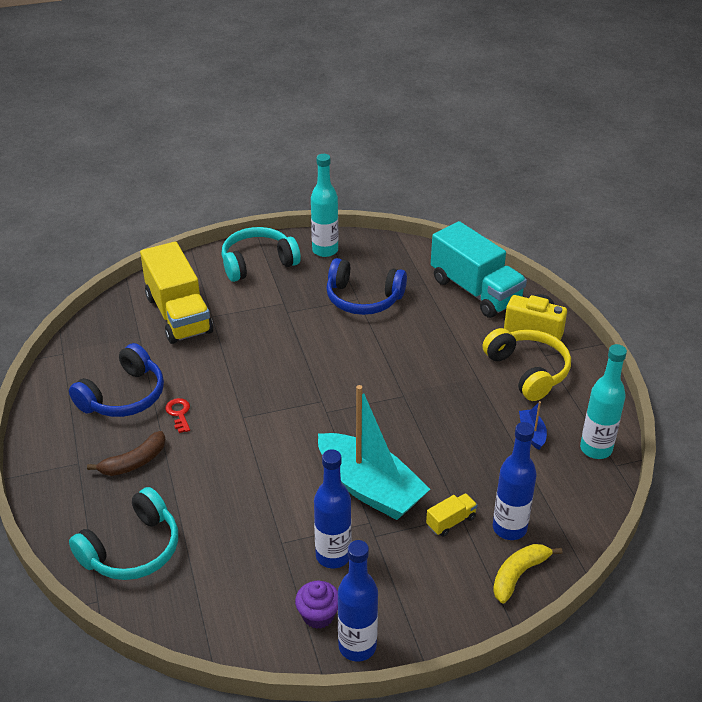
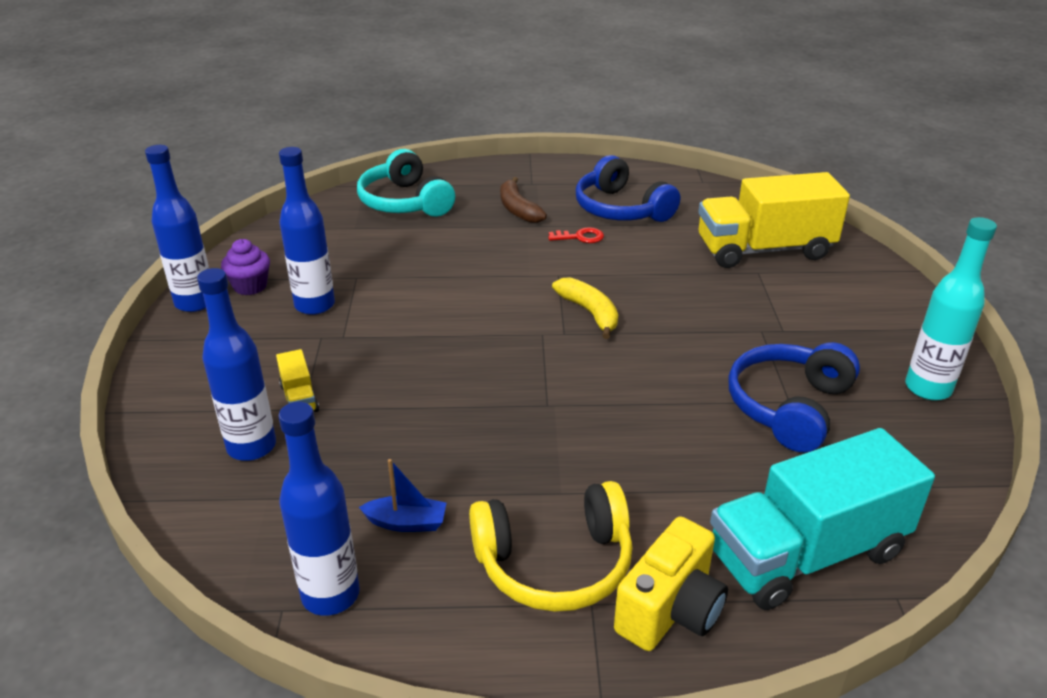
camera: 105 degrees right, 5 degrees down
(258, 263) = (885, 320): turquoise headphones -> none
(369, 488) = (394, 345): turquoise boat -> none
(518, 575) = (178, 435): yellow banana -> yellow banana (590, 313)
(596, 449) = (330, 595): turquoise bottle -> blue bottle

